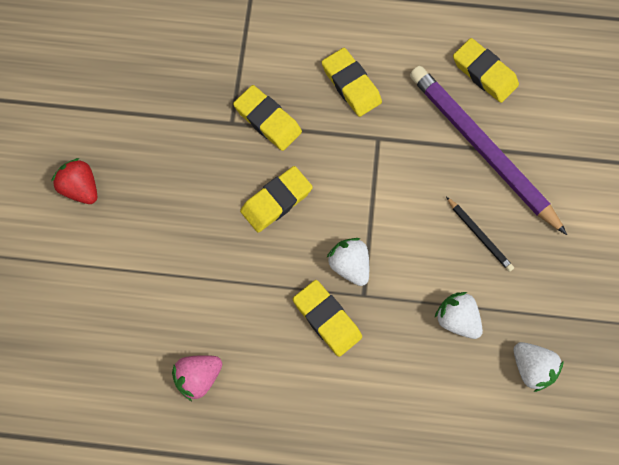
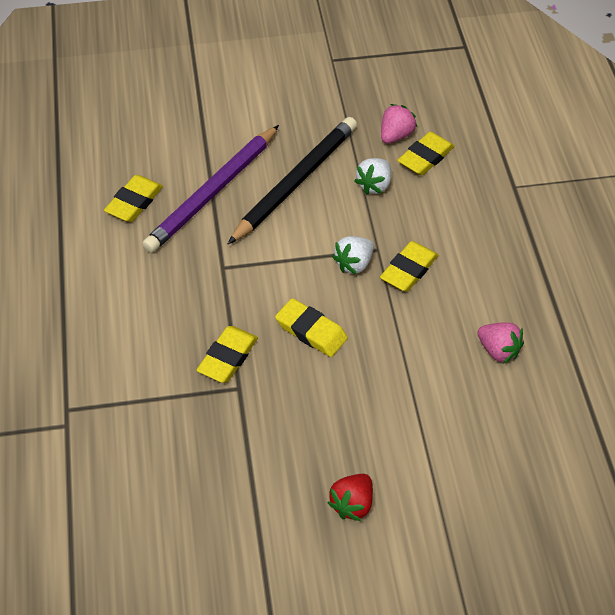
camera: 105 degrees left, 20 degrees down
(351, 85) = (171, 298): yellow eraser -> yellow eraser (425, 157)
(479, 235) = (295, 182): black pencil -> black pencil, size x2.36
(531, 367) = (396, 135): white strawberry -> pink strawberry

